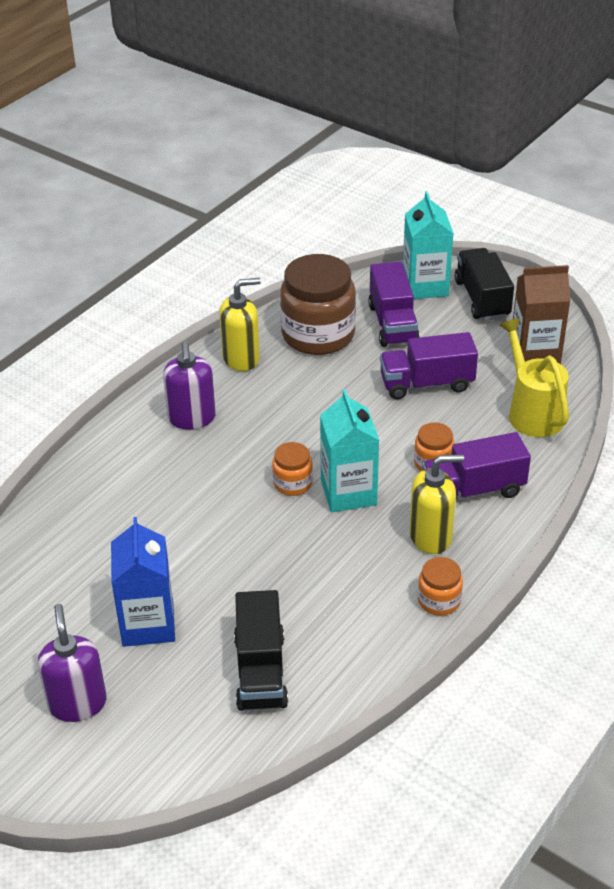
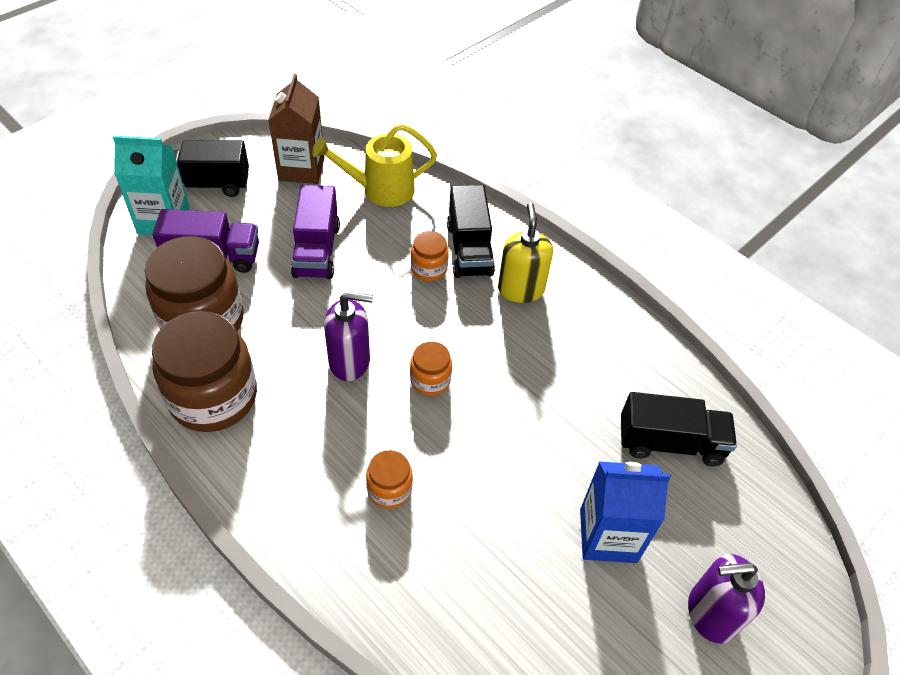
camera: 85 degrees left, 10 degrees up
(192, 418) = (301, 459): purple soap dispenser -> purple soap dispenser (350, 361)
(241, 358) = (213, 397): yellow soap dispenser -> brown jar
(348, 492) = (453, 337): turquoise carton -> none
(439, 600) = (596, 299): orange jar -> orange jar (389, 489)
(473, 490) = (469, 249): purple truck -> black truck

